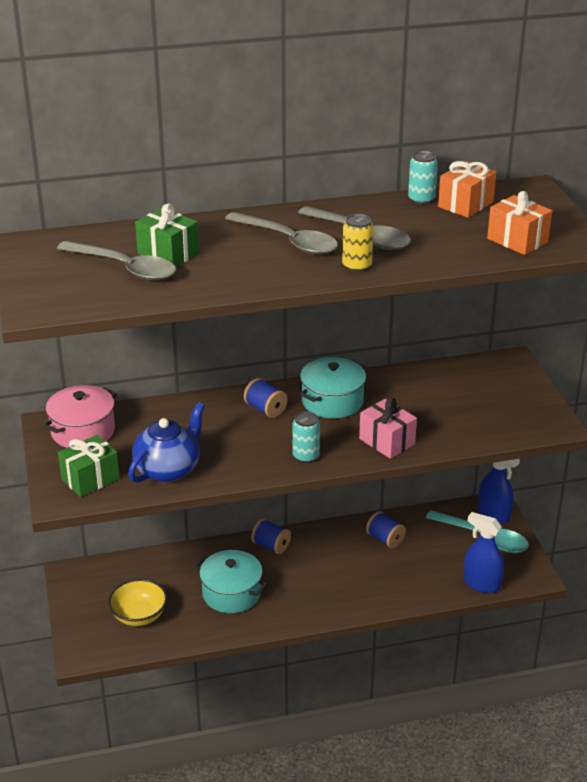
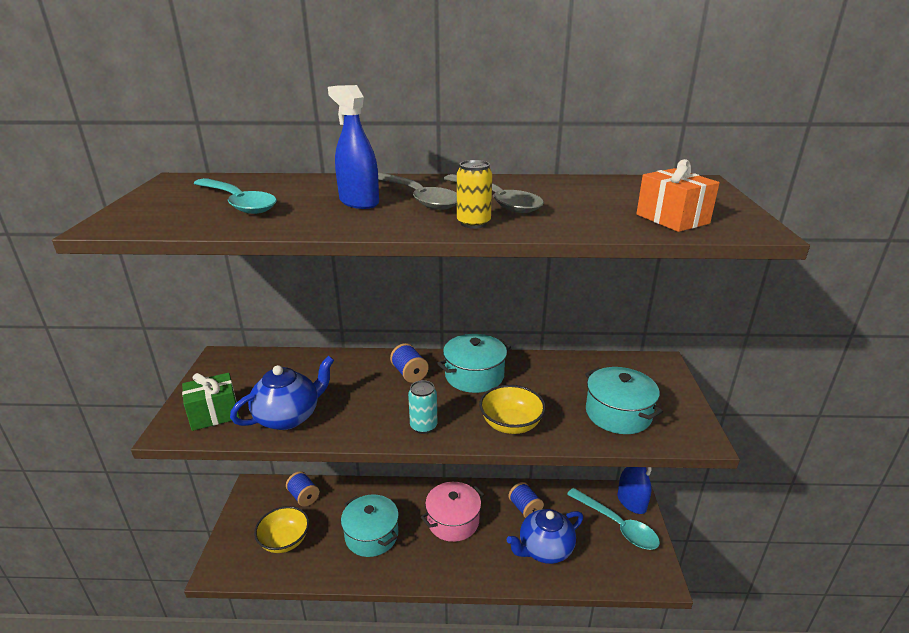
camera: 15 degrees right, 5 degrees down
(83, 431) = (242, 368): pink pot -> pink pot (453, 521)
(124, 268) = (238, 203): grey spoon -> turquoise spoon
(168, 254) = (291, 197): green gift -> none
(271, 546) = (424, 495): blue spool -> blue spool (303, 496)
(387, 441) = (511, 424): pink gift -> yellow bowl
(416, 572) = (544, 549): none -> blue teapot
(421, 199) = (576, 181): turquoise can -> none
(465, 204) = (622, 187): orange gift -> none
(481, 584) = (605, 576): blue spray bottle -> blue spray bottle (359, 202)
(482, 416) = (618, 413): none -> turquoise pot

